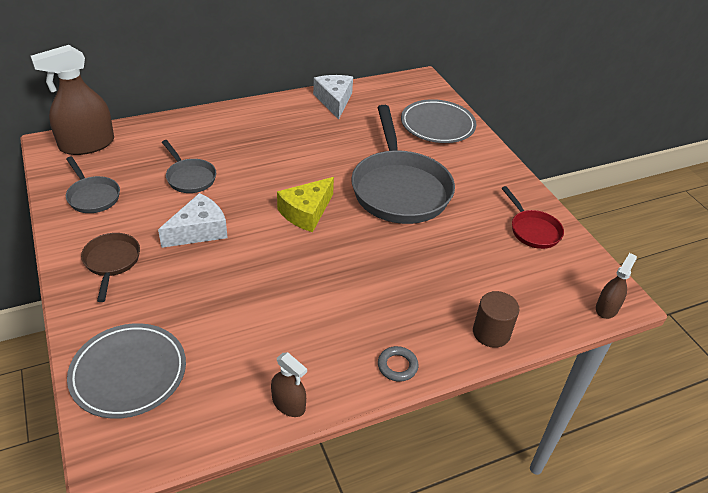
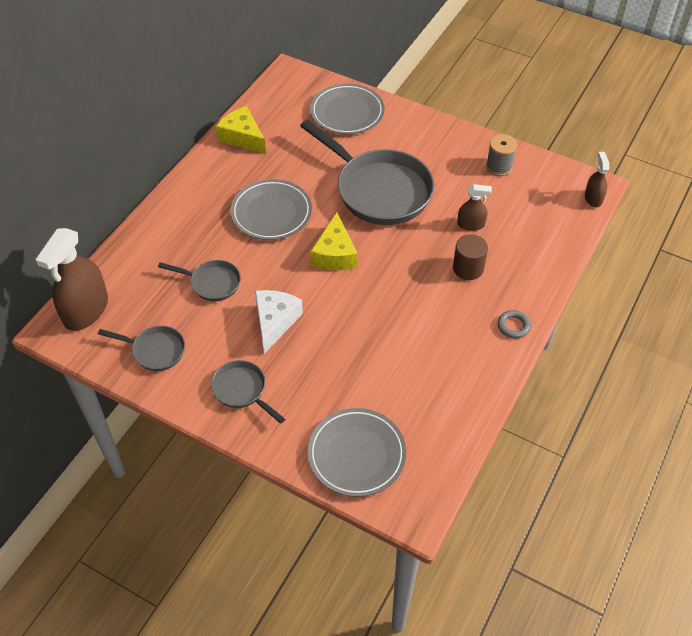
camera: 35 degrees left, 10 degrees up
(112, 262) = (242, 390): brown pan -> grey pan
(288, 404) = (477, 398): brown spray bottle -> brown spray bottle (471, 224)
(293, 158) = (271, 213): none -> grey plate
(334, 101) = (242, 137): white cheese -> yellow cheese
(491, 333) = (544, 263): brown cylinder -> brown cylinder (468, 268)
(533, 230) = (499, 167): red pan -> grey spool

